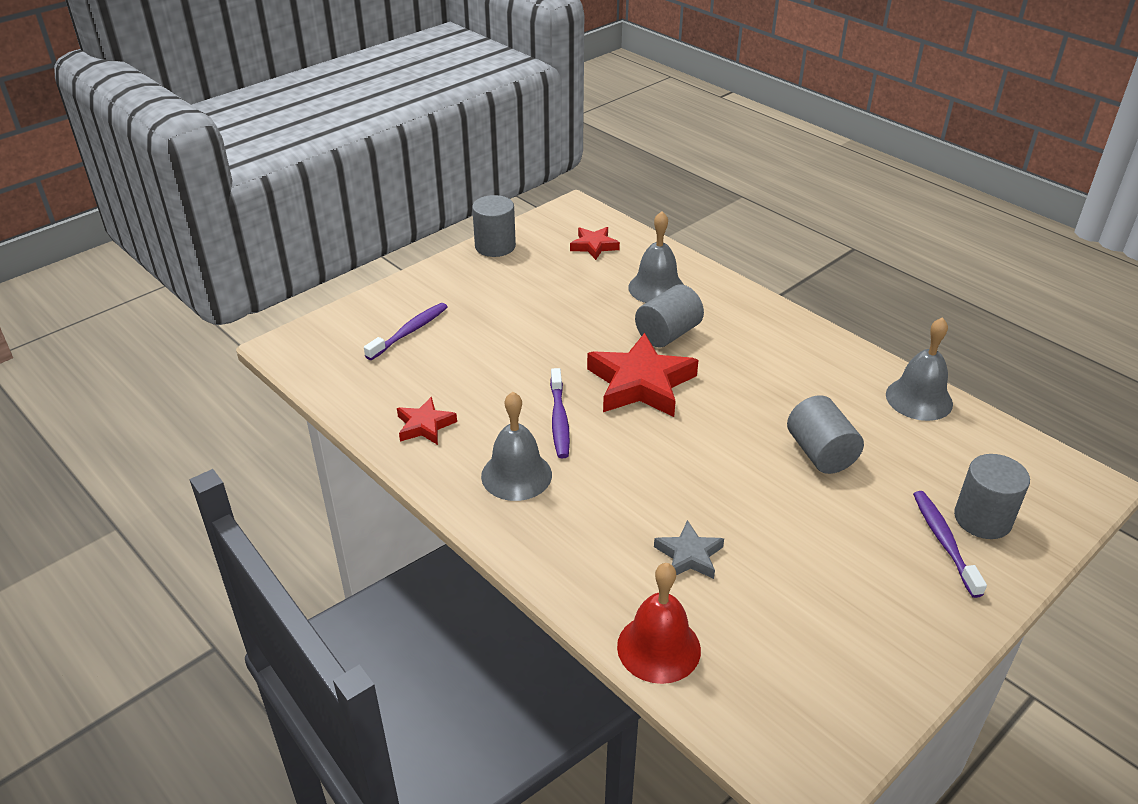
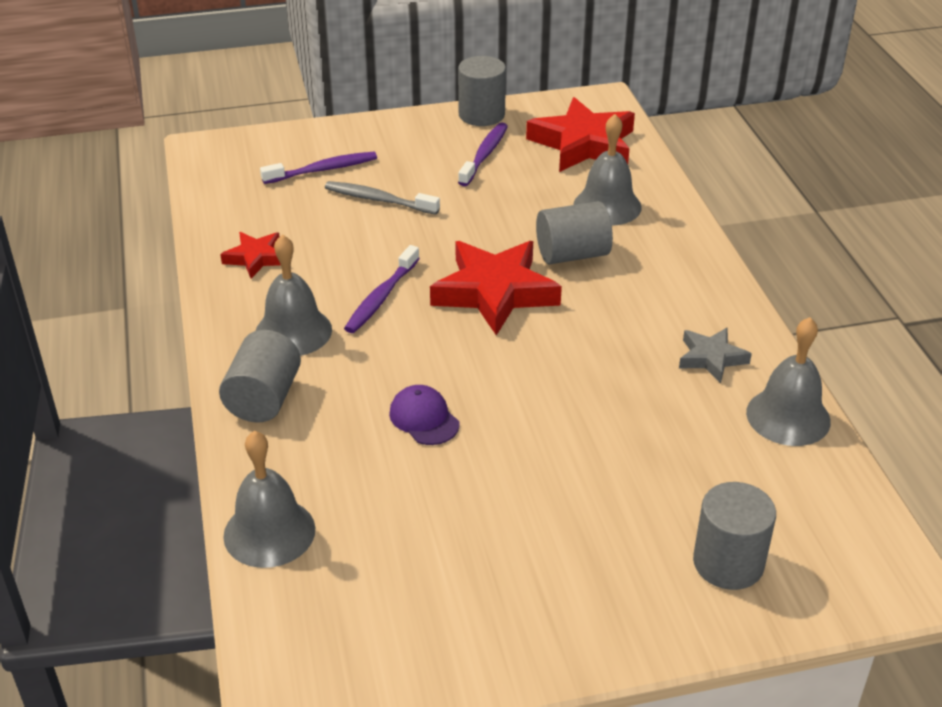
camera: 30 degrees right, 0 degrees up
(480, 341) = (378, 200): none -> grey toothbrush
(594, 246) = (583, 144): red star -> red star, size x1.90
(658, 648) = (269, 532): red bell -> grey bell
(685, 503) = (424, 418): none -> purple cap
(689, 555) = (379, 466): grey star -> grey star (711, 358)
(820, 453) = (614, 427): grey cylinder -> grey cylinder (264, 398)
(944, 541) = (658, 565): purple toothbrush -> purple toothbrush (484, 155)

